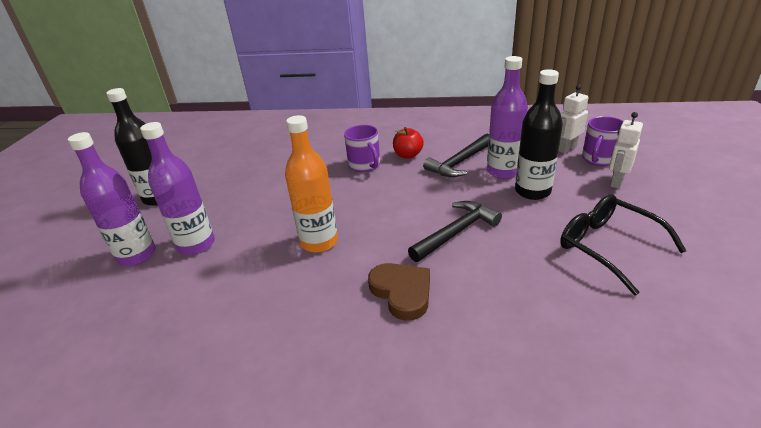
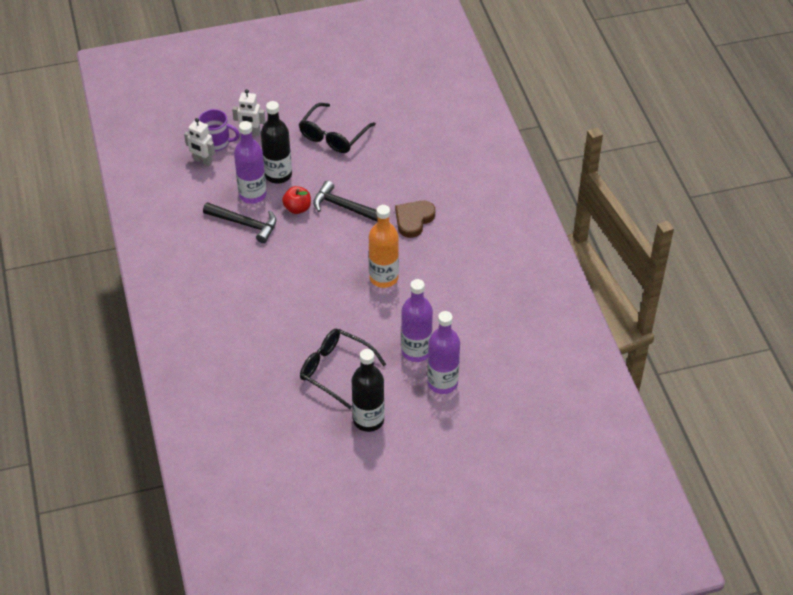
camera: 115 degrees left, 15 degrees up
(232, 188) = (335, 370): none -> black glasses
(365, 165) = (267, 287): purple mug -> none
(408, 155) = (240, 262): red apple -> red apple (297, 208)

